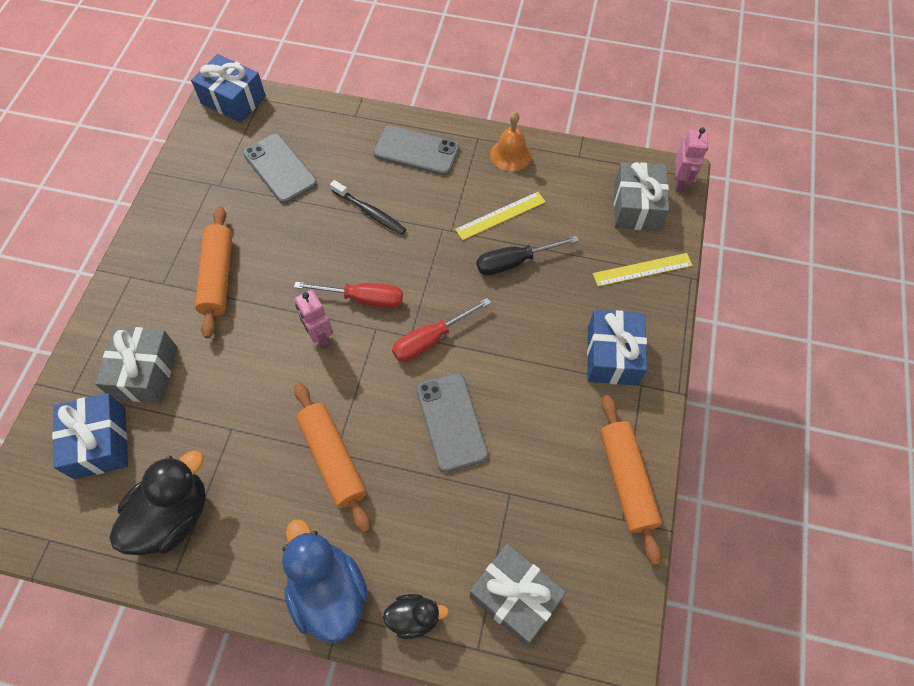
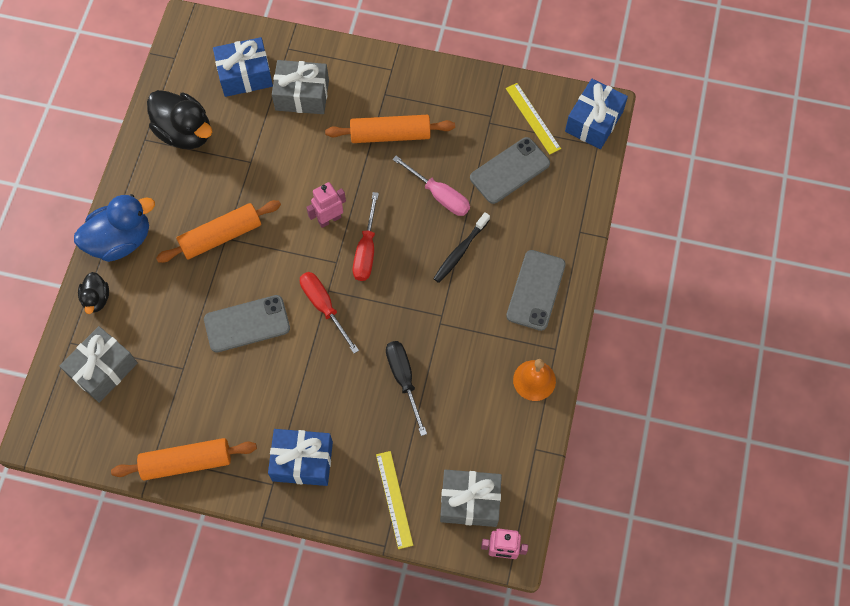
camera: 90 degrees right, 5 degrees up
(302, 230) = (439, 195): none -> pink screwdriver
(500, 215) = (457, 368): yellow ruler -> yellow ruler (533, 118)

